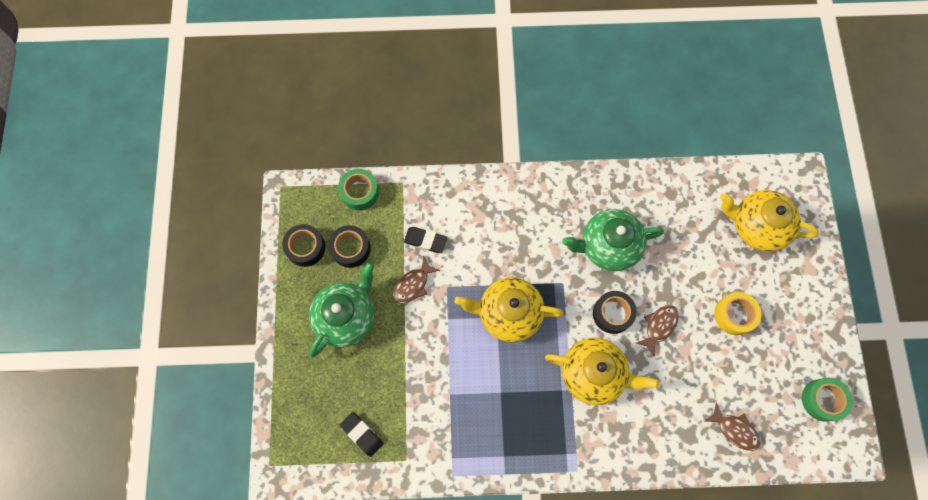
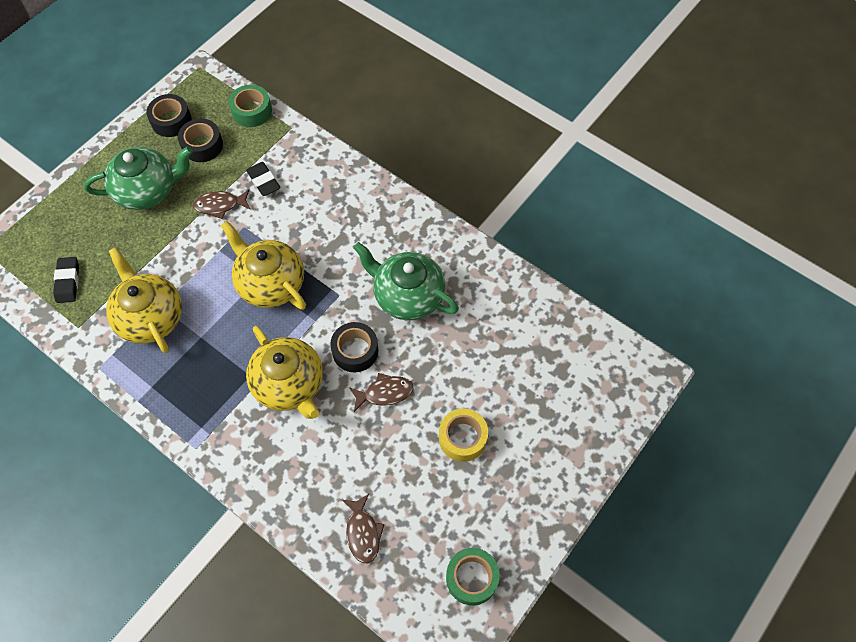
camera: 40 degrees right, 10 degrees down
(757, 226) = (561, 382): yellow teapot -> yellow teapot (150, 317)

